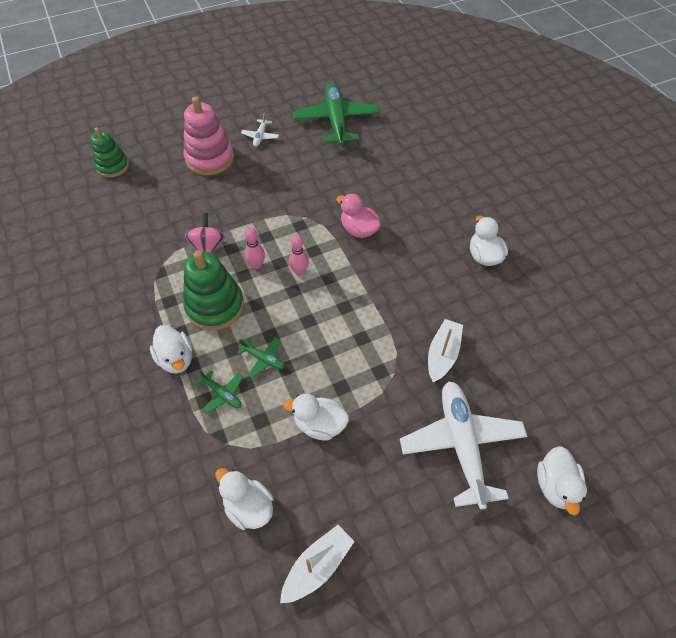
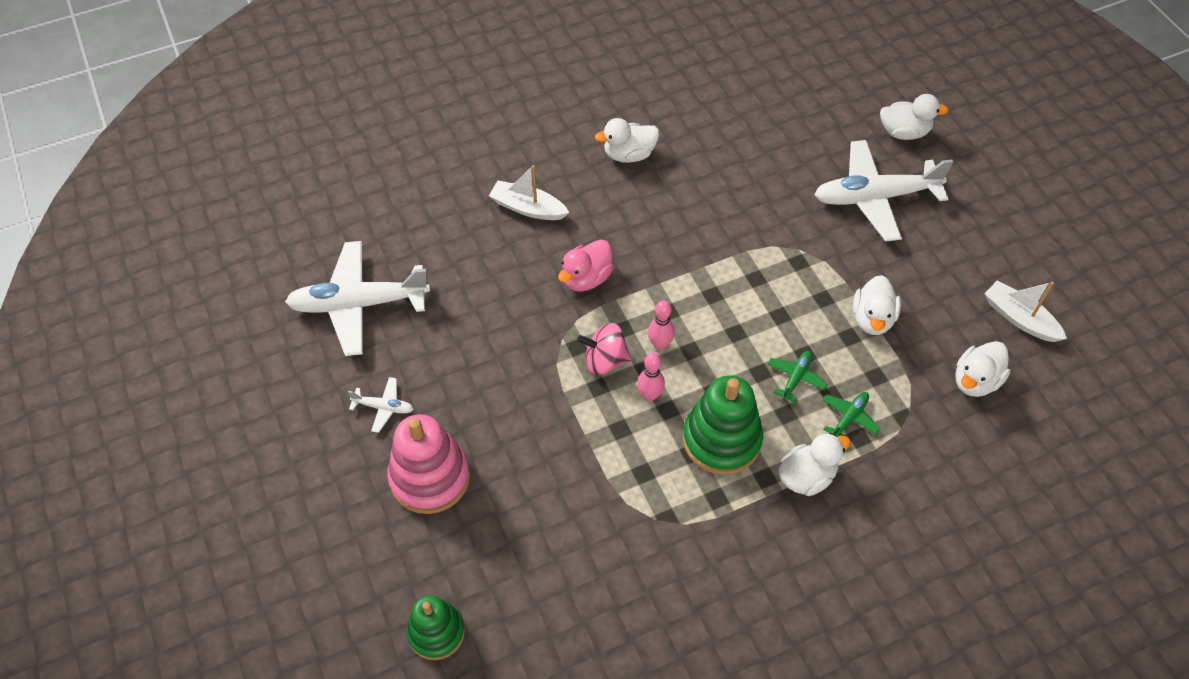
camera: 90 degrees left, 0 degrees up
(208, 247) = (619, 459): pink spinning top -> pink spinning top (605, 360)
(336, 121) = (358, 304): green plane -> white plane
(442, 354) = (770, 204): white boat -> white boat (528, 208)

